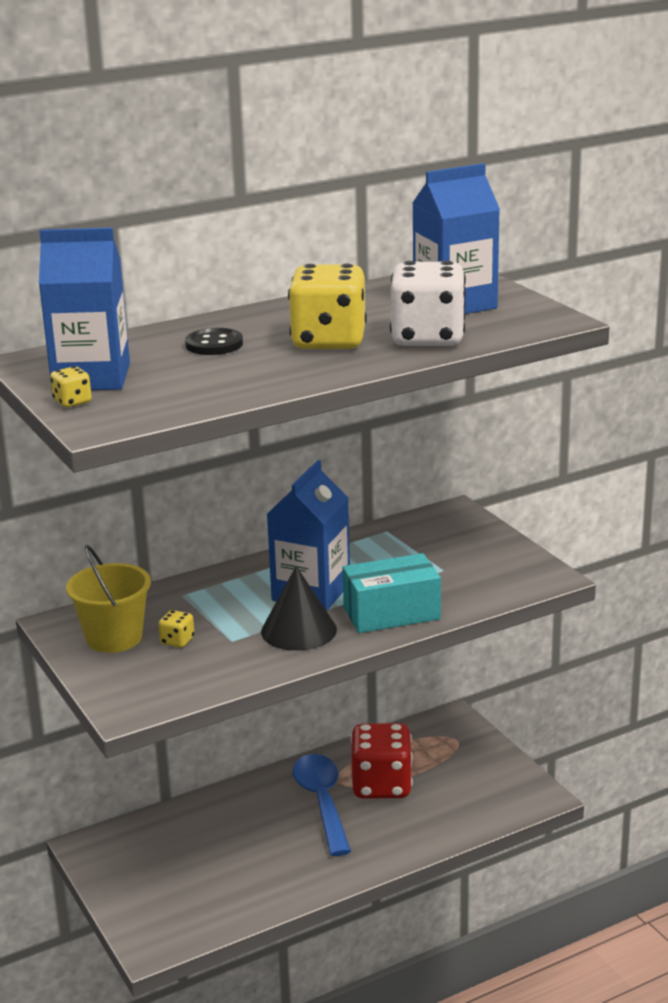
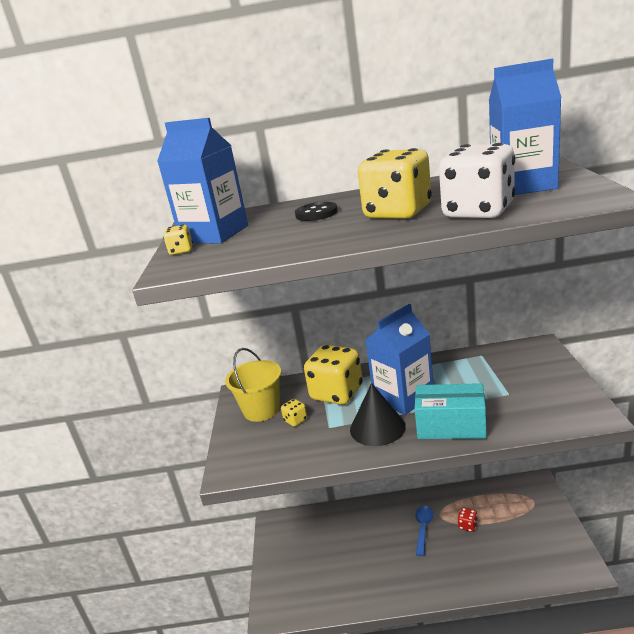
camera: 30 degrees right, 0 degrees up
(214, 602) = (337, 393): none -> yellow dice
(322, 802) = (423, 528): blue spoon -> blue spoon, size x0.59
(381, 785) = (467, 525): red dice -> red dice, size x0.41

